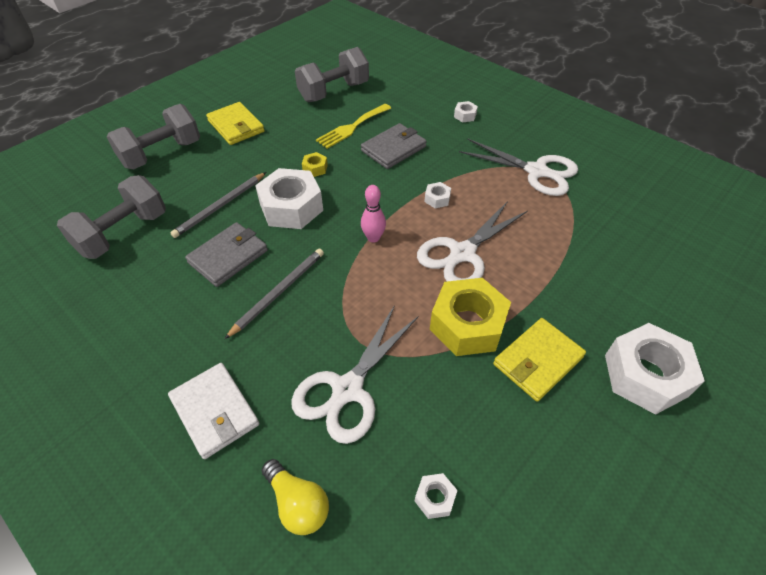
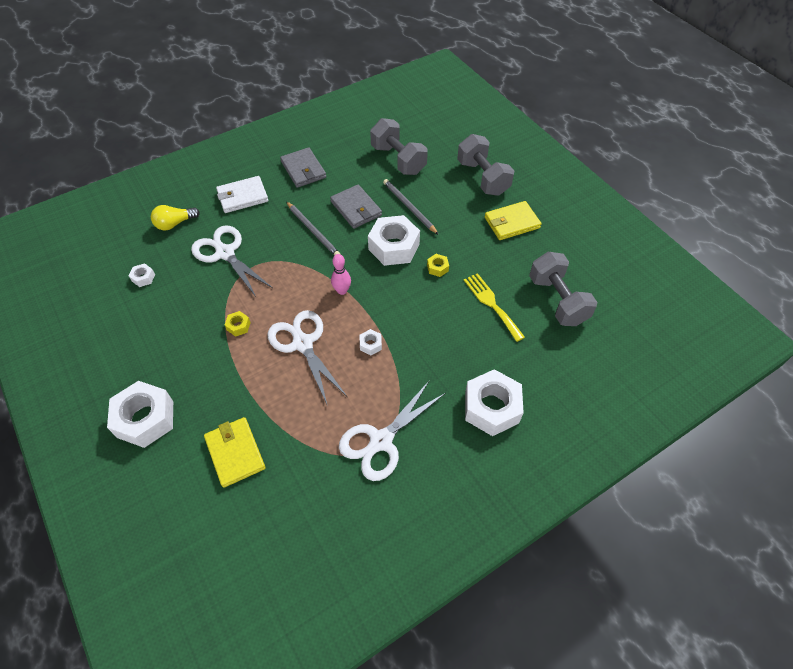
camera: 105 degrees right, 5 degrees up
(393, 149) = (450, 329): grey wallet -> grey wallet (303, 170)
(465, 115) = (491, 408): white nut -> white nut, size x2.31
(467, 325) = (238, 326): yellow nut -> yellow nut, size x0.43
(537, 361) = (191, 357): yellow wallet -> yellow wallet (235, 453)

